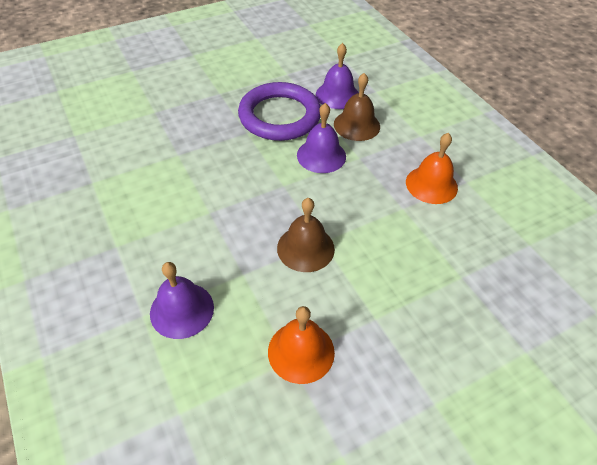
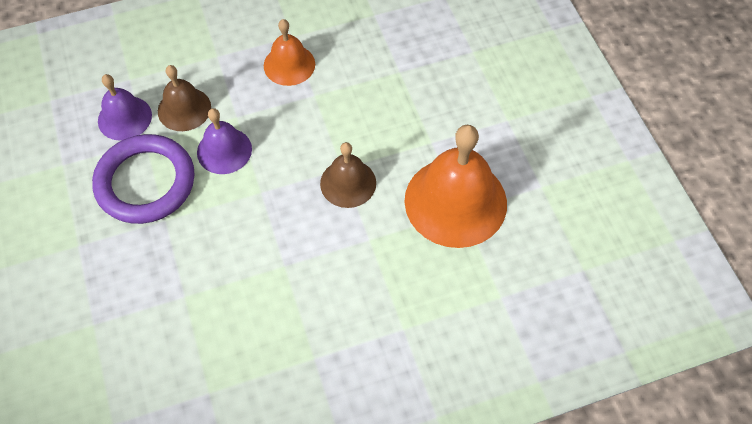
camera: 80 degrees left, 10 degrees up
(182, 310) = (402, 293): purple bell -> none
(301, 351) = (455, 201): orange bell -> orange bell, size x1.81

